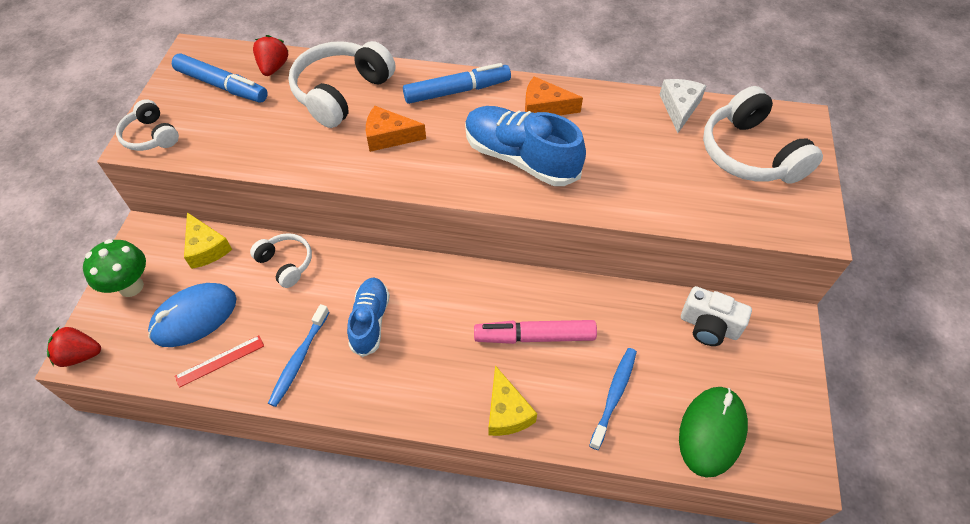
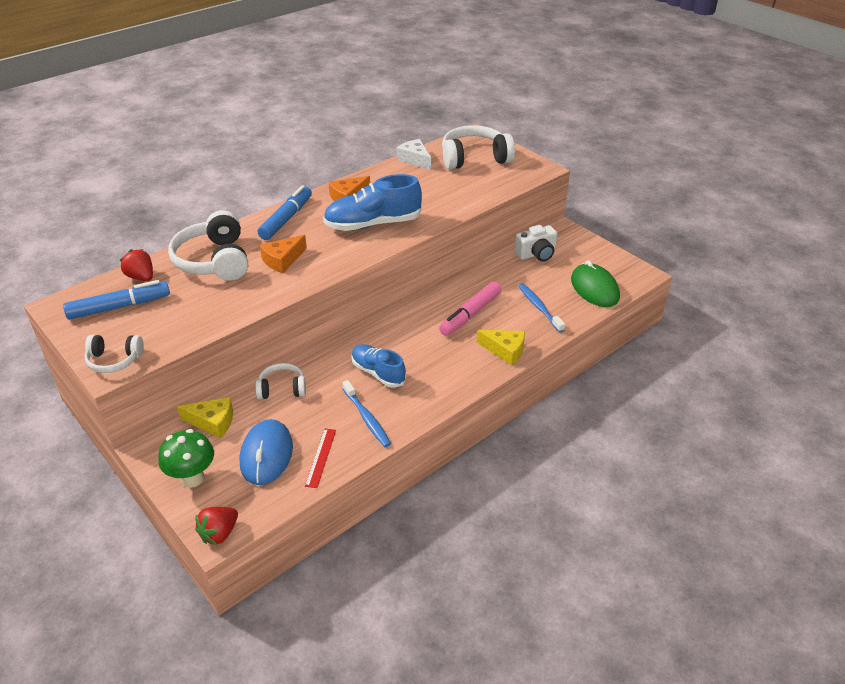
camera: 50 degrees left, 15 degrees down
(750, 154) = (474, 158): white headphones -> white headphones turned 150 degrees clockwise

